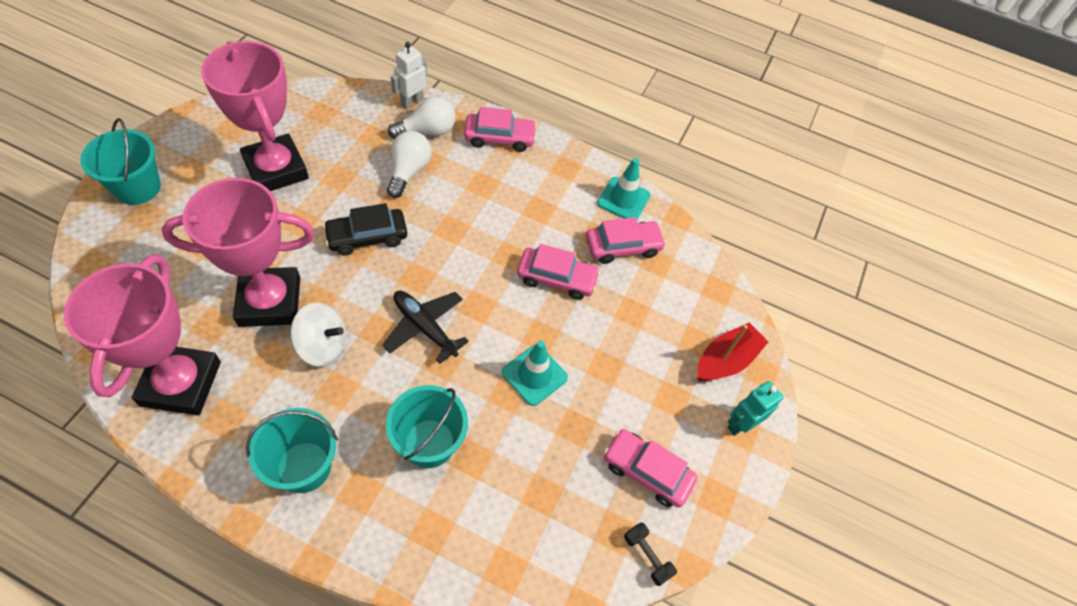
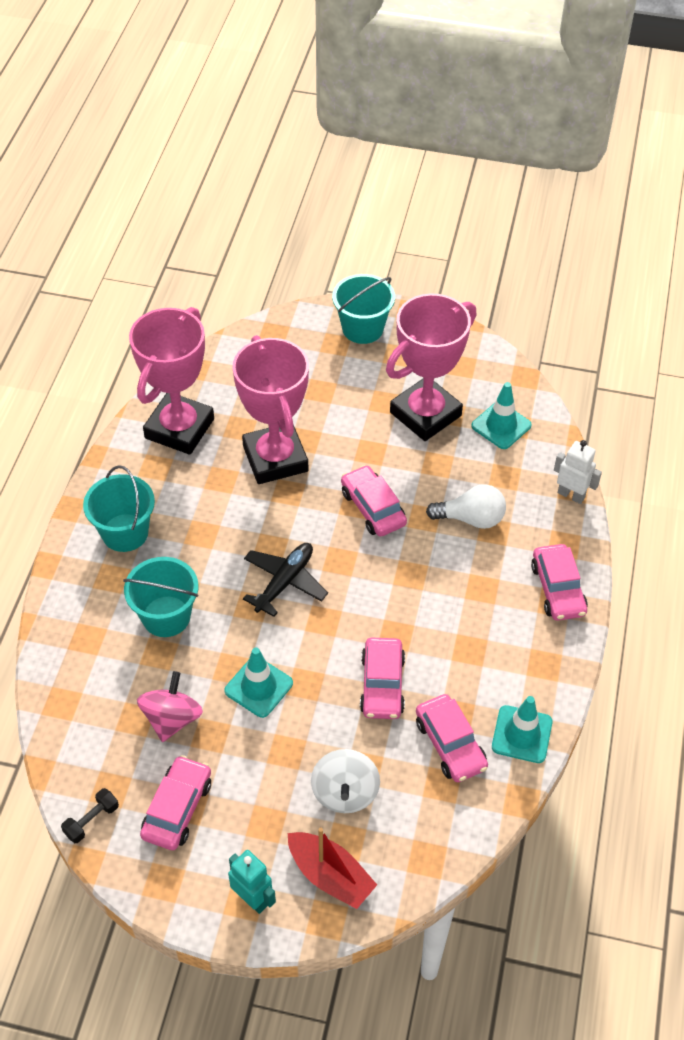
camera: 85 degrees right, 5 degrees down
(181, 383) = (179, 428): pink trophy -> pink trophy turned 60 degrees counterclockwise
(317, 122) = (501, 425): none -> turquoise traffic cone
(323, 346) = (242, 510): white spinning top -> white spinning top (345, 792)
(367, 237) = (373, 508): black car -> pink car
(427, 131) = (534, 520): white light bulb -> none
(550, 459) = (172, 719): none -> pink spinning top

